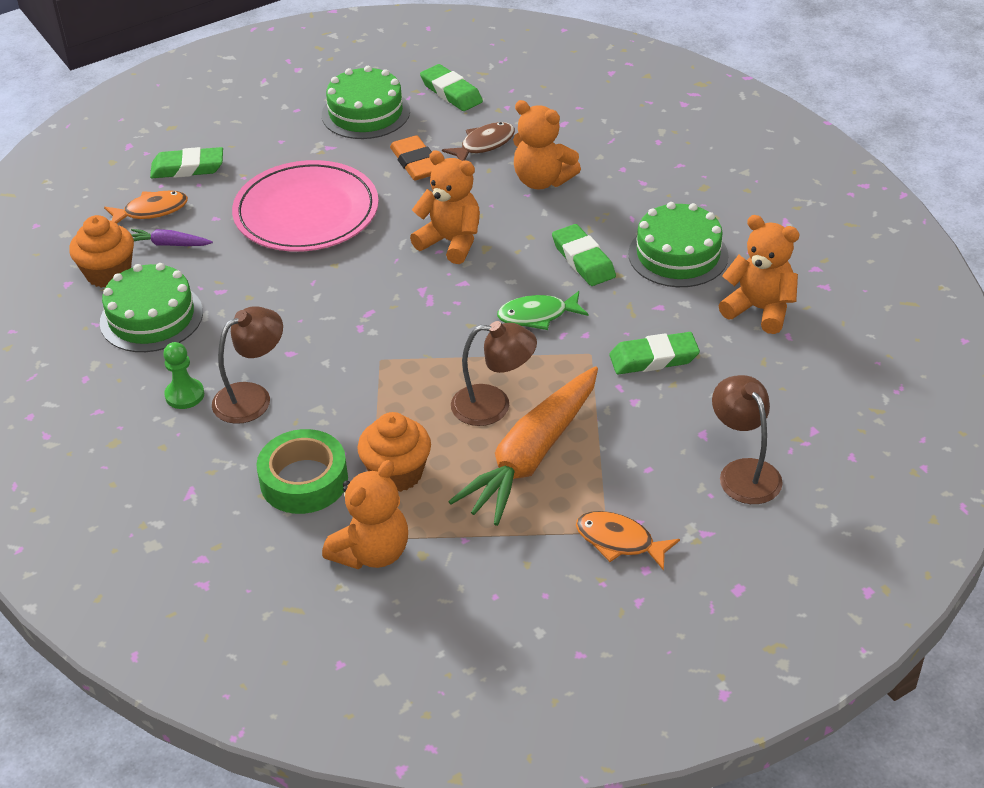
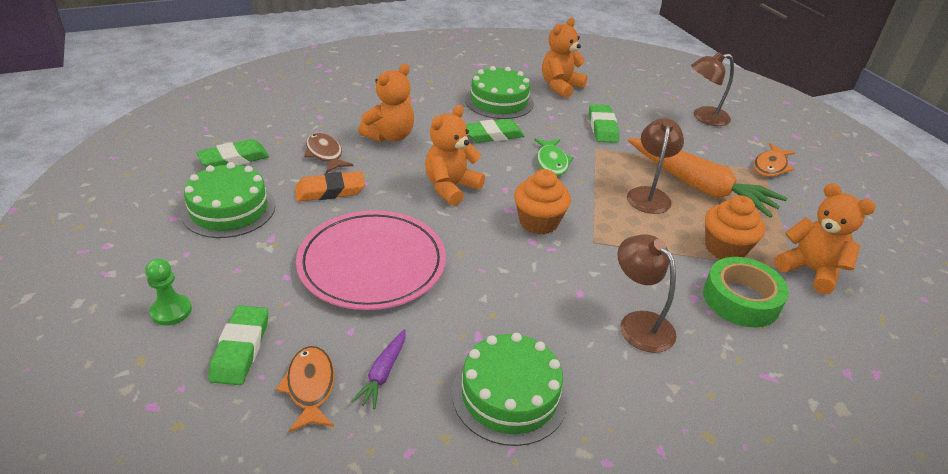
camera: 85 degrees left, 5 degrees down
(108, 273) = (418, 434): orange cupcake -> orange cupcake (538, 222)
(184, 395) = (636, 373): green pawn -> green pawn (171, 311)

